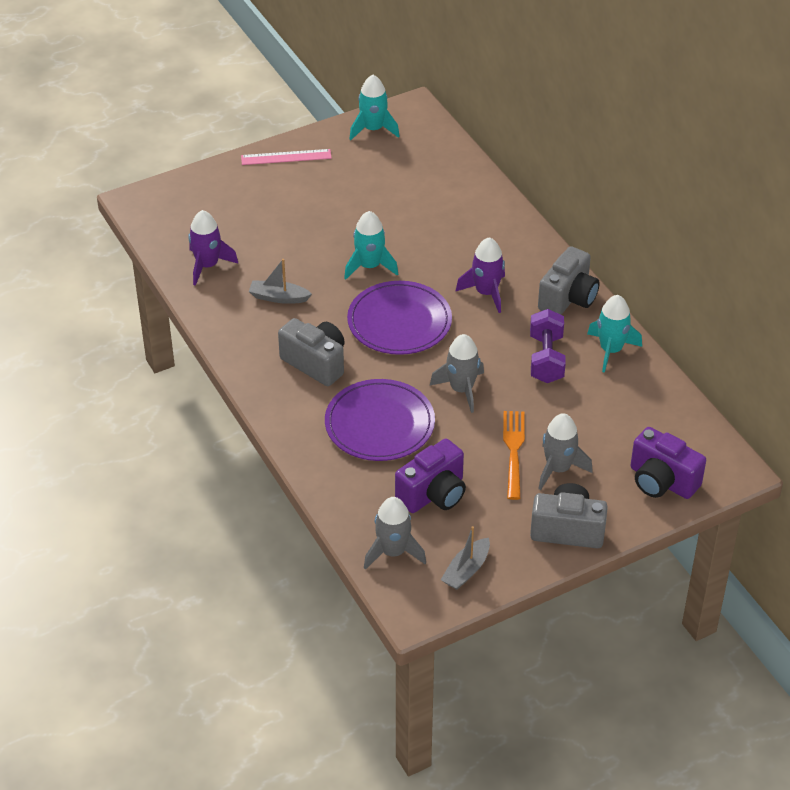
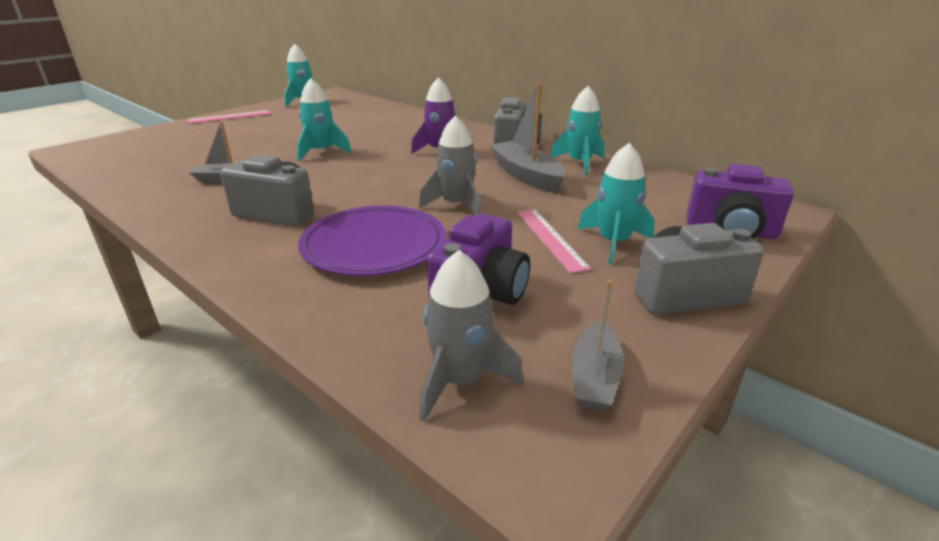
camera: 20 degrees left, 15 degrees down
(207, 265) = (144, 171): purple rocket -> none
(399, 322) = (364, 175): purple plate -> none
(514, 451) = (550, 238): orange fork -> pink ruler
(546, 359) = (526, 175): purple dumbbell -> grey boat
(558, 468) = (613, 243): grey rocket -> turquoise rocket

